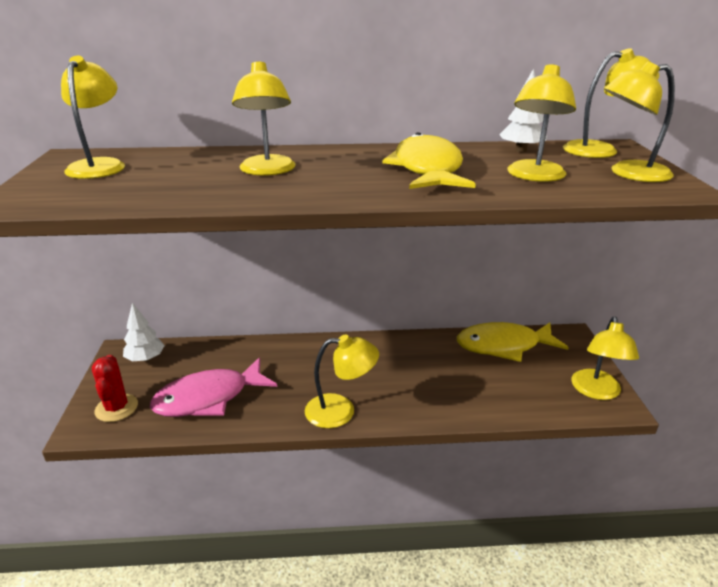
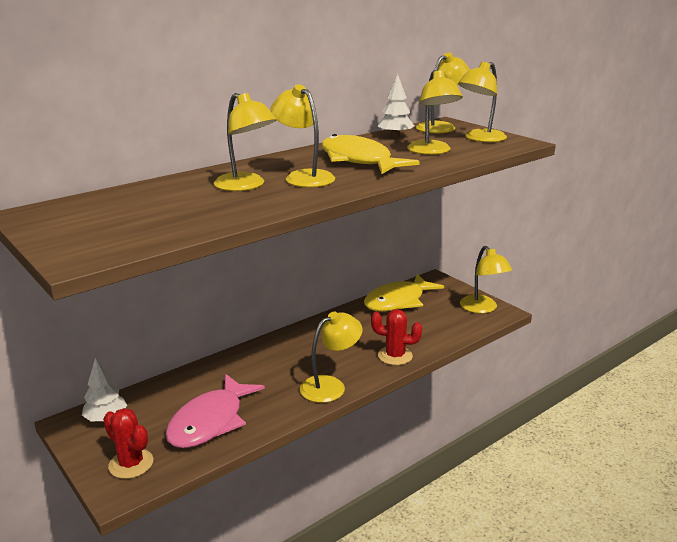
camera: 35 degrees left, 5 degrees down
(100, 165) = (83, 214): yellow lamp -> yellow lamp (304, 177)
(437, 406) = (395, 356): none -> red cactus

